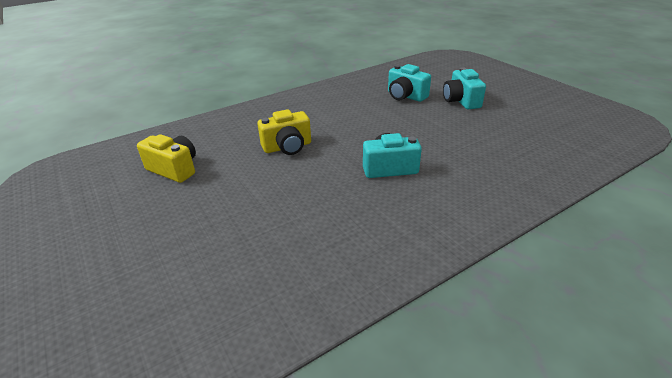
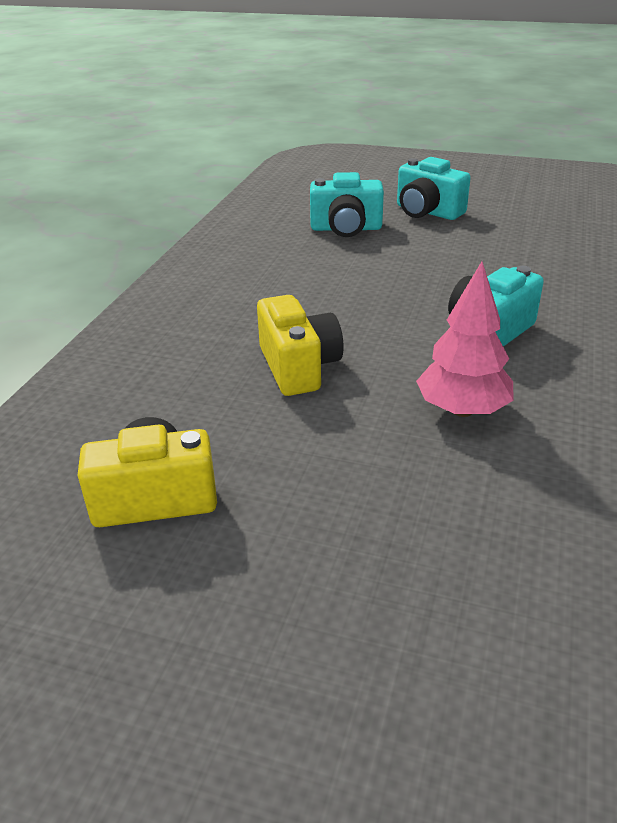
camera: 40 degrees left, 0 degrees up
(287, 147) = (298, 367): yellow camera -> yellow camera turned 45 degrees counterclockwise
(319, 194) = (462, 410): none -> pink tree

